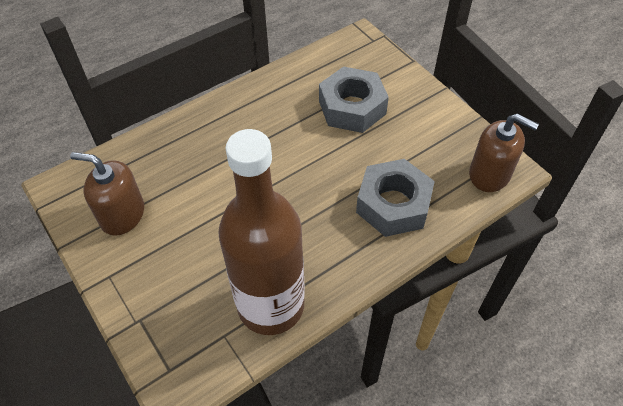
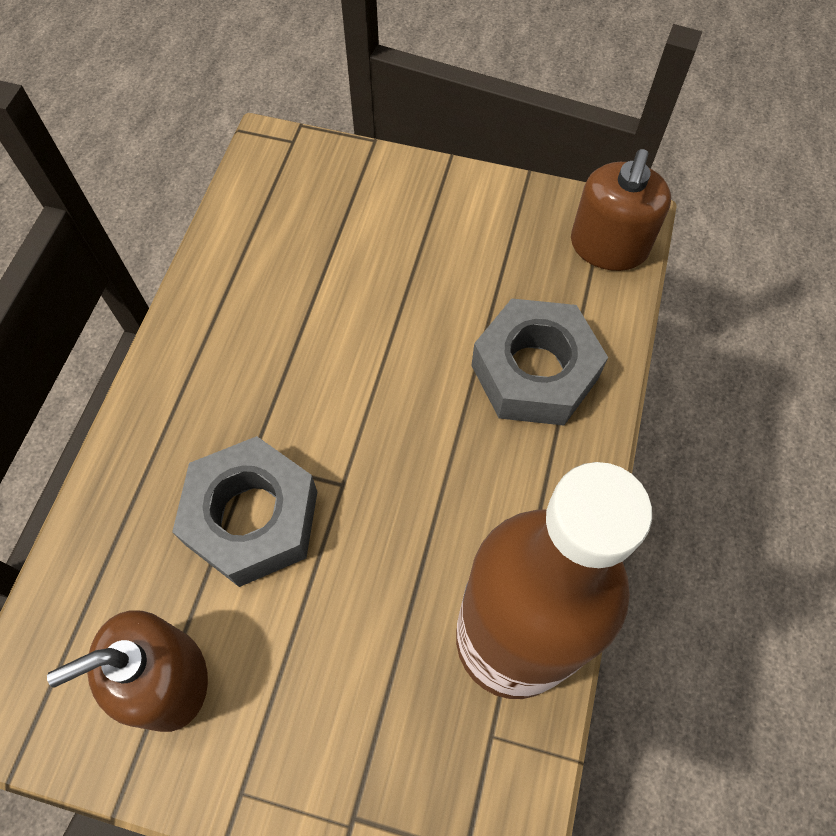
camera: 40 degrees left, 10 degrees up
(352, 107) = (355, 264): grey nut -> grey nut (252, 518)
(489, 174) = (608, 246): brown soap dispenser -> brown soap dispenser turned 120 degrees clockwise

